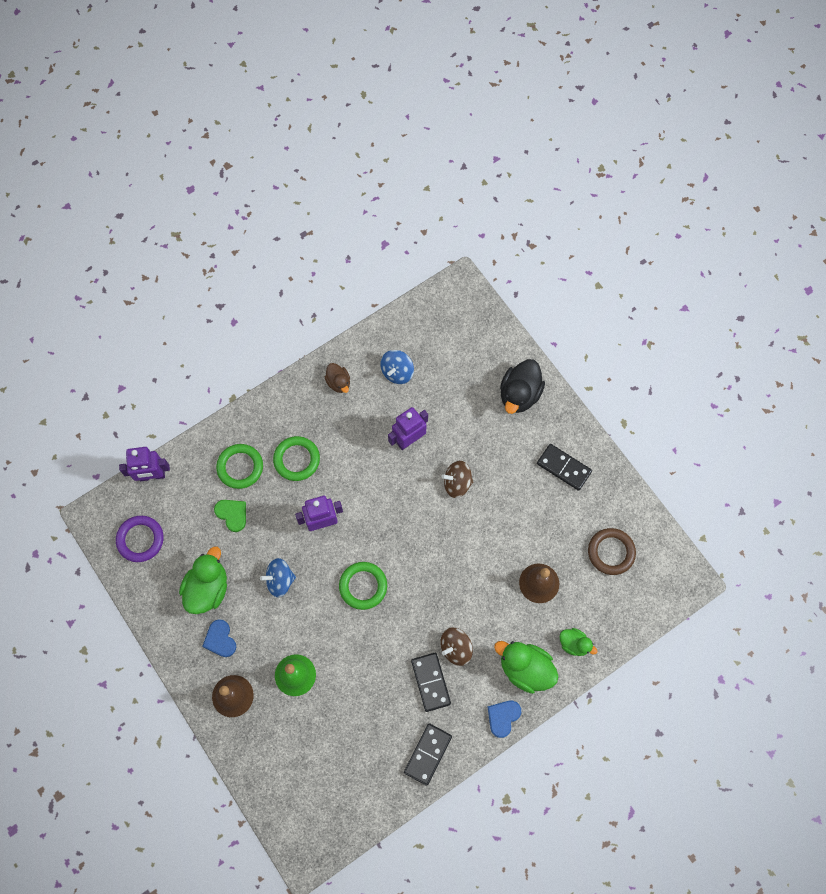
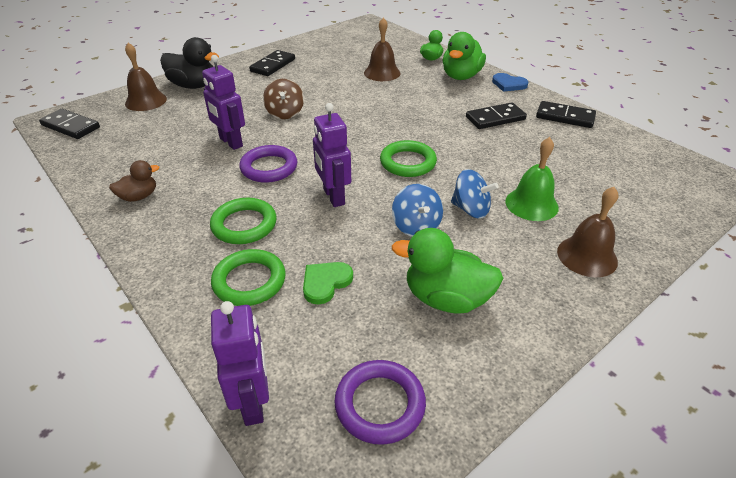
camera: 95 degrees left, 30 degrees down
(220, 639) = (516, 276): blue heart -> none
(367, 473) = (269, 167): none -> purple ring
(397, 372) = (141, 154): blue spinning top -> blue spinning top (470, 209)
(447, 306) = (71, 126): none -> black domino
(456, 648) = (456, 107): brown spinning top -> none
(490, 356) = (146, 101): none -> brown bell
(611, 552) = (349, 47): brown ring -> none

